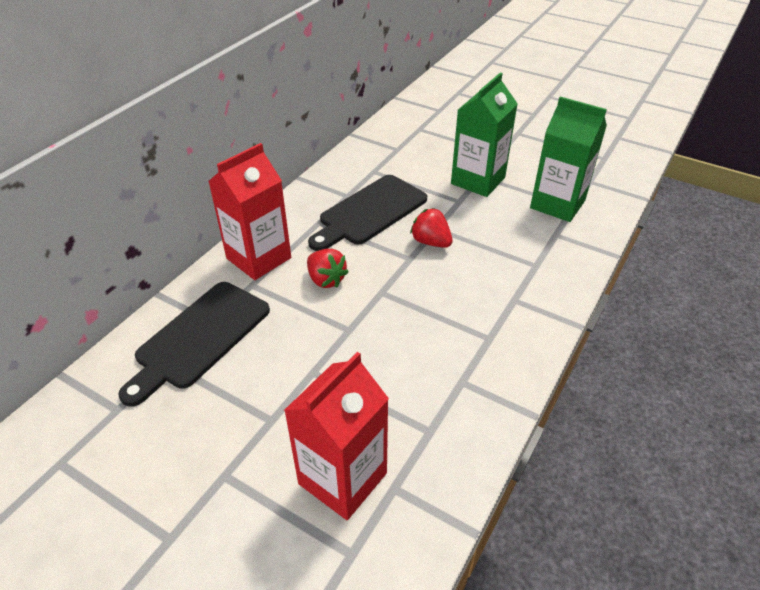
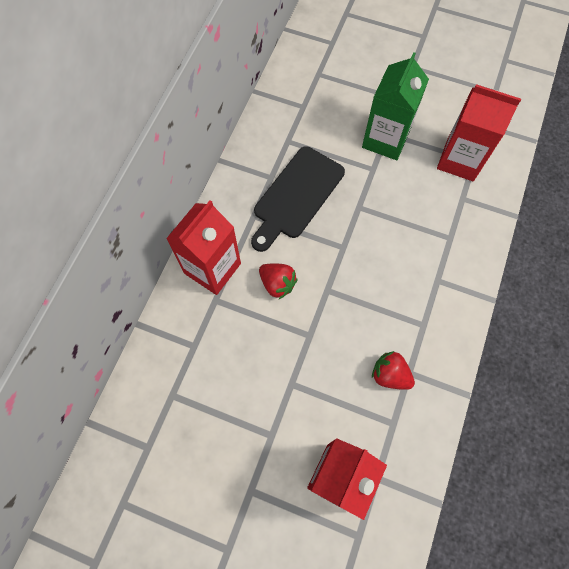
camera: 10 degrees left, 25 degrees up
(199, 338) = (189, 365): black cutting board -> none
(431, 242) = (357, 225): red strawberry -> red strawberry (390, 375)
(557, 204) = (460, 160): green carton -> red carton

